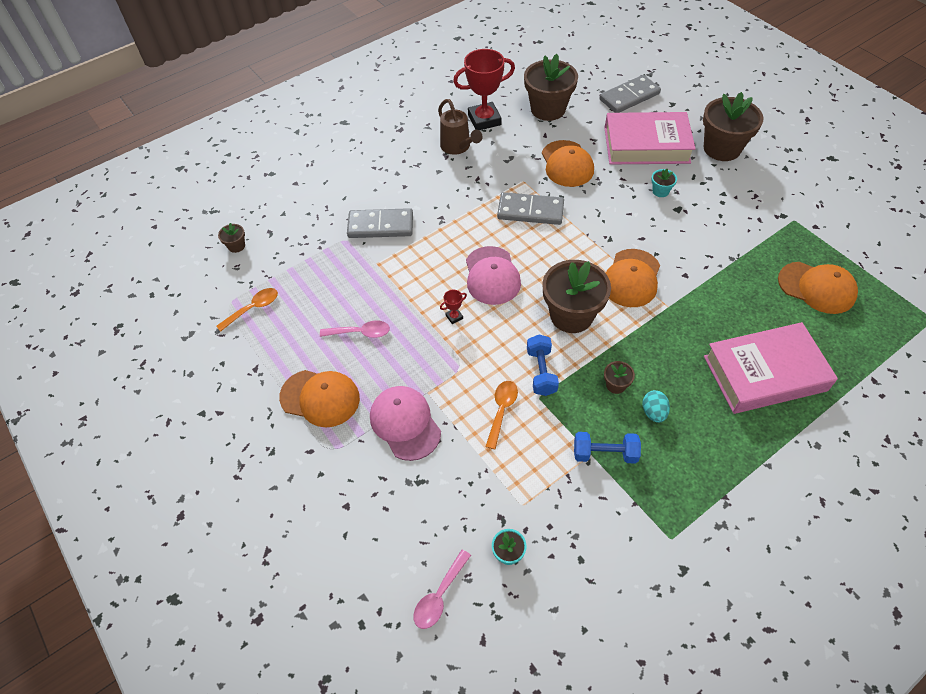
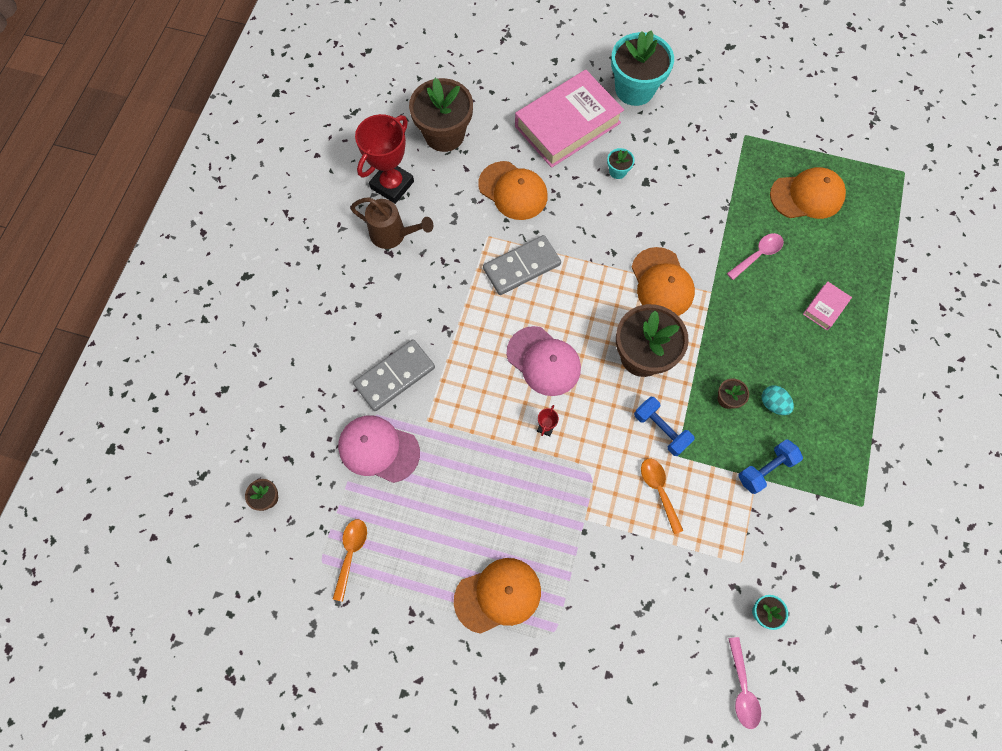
camera: 40 degrees left, 15 degrees up
(360, 332) = (476, 504): pink spoon -> pink spoon (758, 255)
(405, 423) = (591, 563): pink cap -> pink cap (378, 449)
(629, 97) = (510, 74): grey domino -> none
(722, 148) = (634, 89): brown flower pot -> turquoise flower pot
(764, 373) = (825, 307): pink book -> pink book, size x0.42

